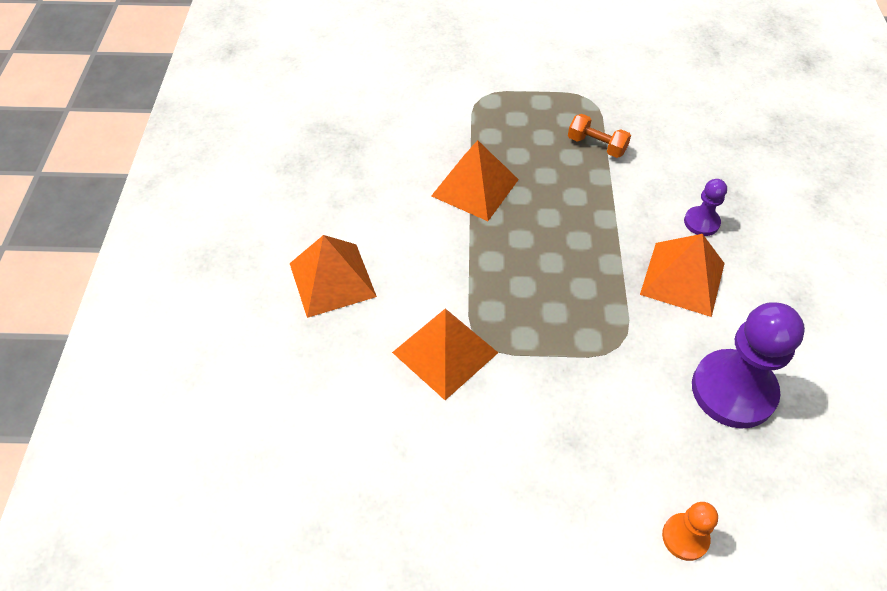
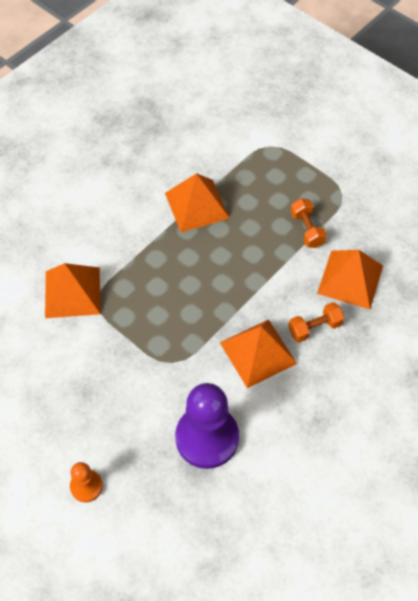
camera: 40 degrees right, 5 degrees up
(332, 279) = (57, 206): orange pyramid -> orange pyramid (350, 279)
(701, 222) = (314, 328): purple pawn -> orange dumbbell

